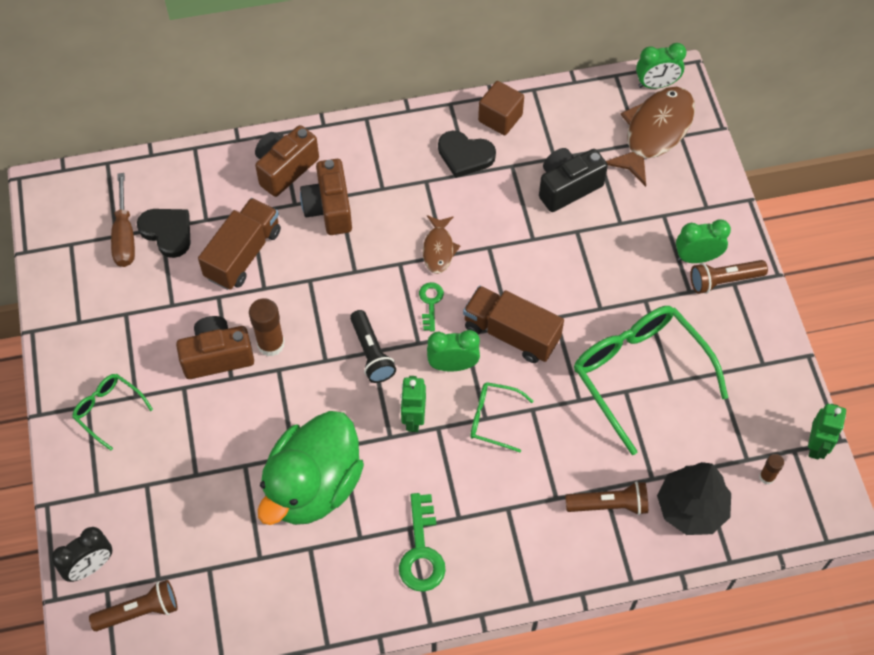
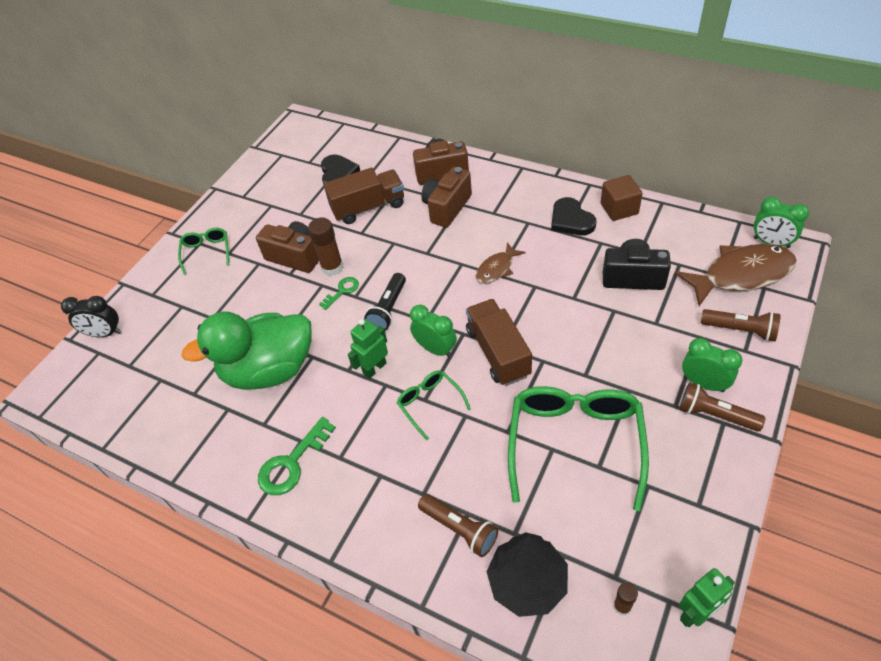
camera: 45 degrees right, 10 degrees down
(124, 235) = (313, 164): brown screwdriver -> none
(139, 611) = (99, 378): brown flashlight -> brown flashlight (740, 330)
(430, 303) = (459, 299): green key -> green key (342, 291)

